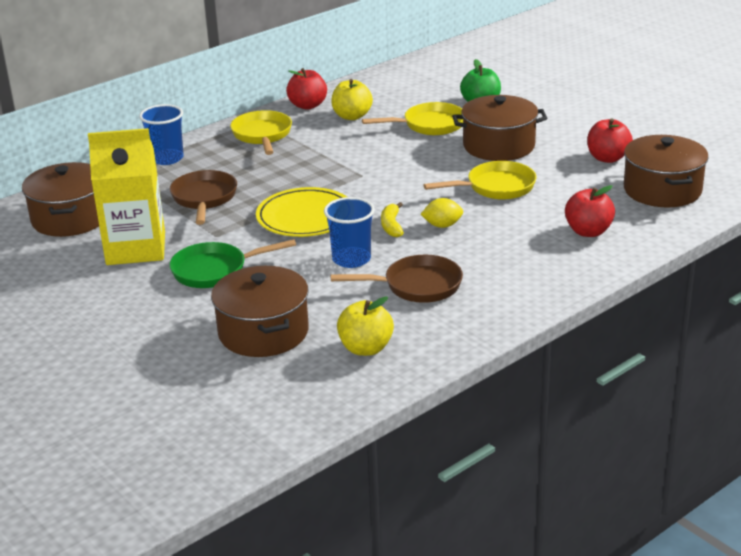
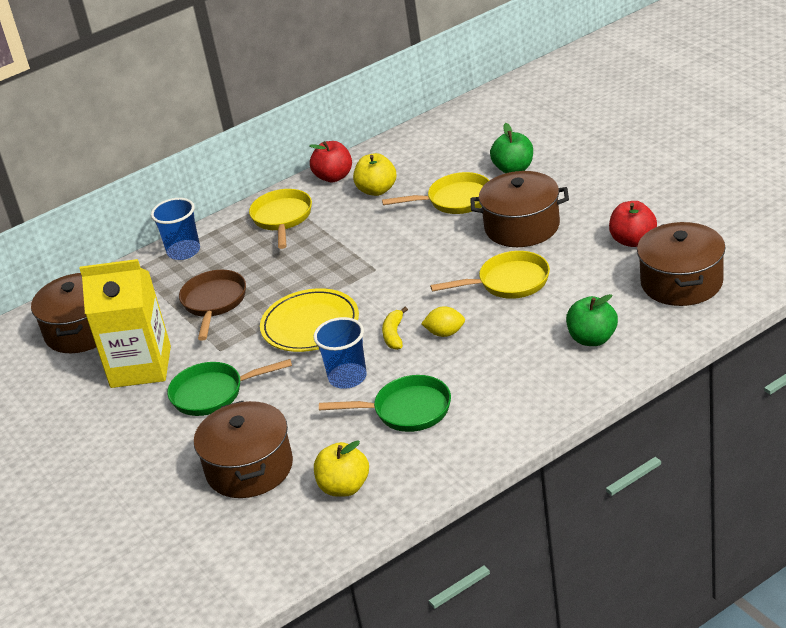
camera: 10 degrees right, 5 degrees up
(417, 286) = (406, 410): brown pan -> green pan
(588, 231) = (592, 339): red apple -> green apple

